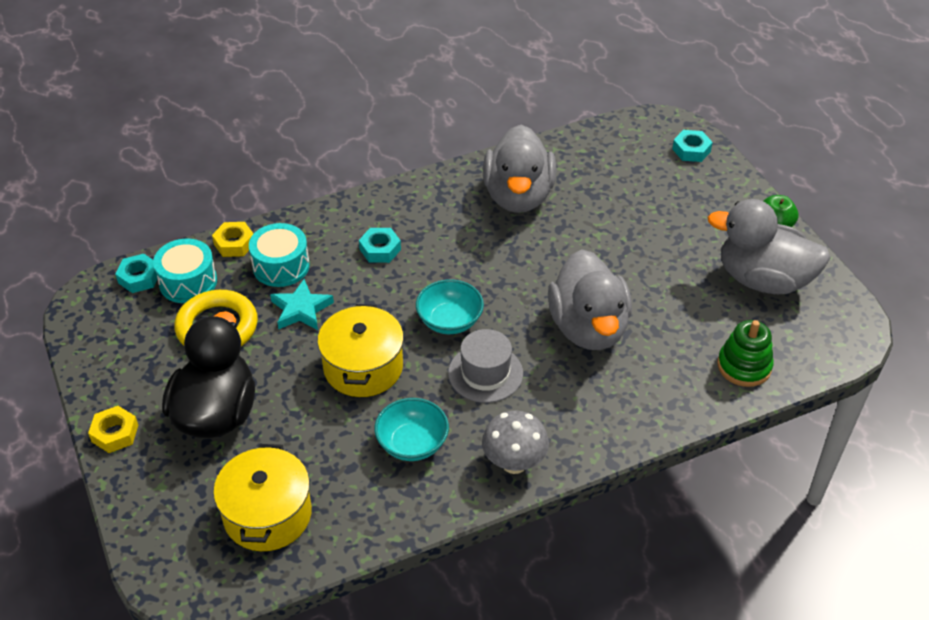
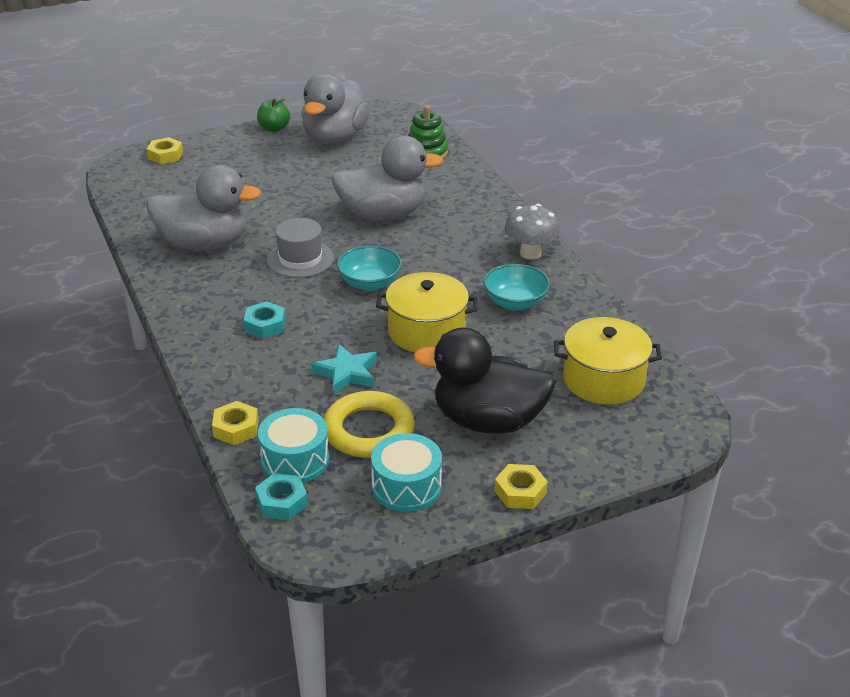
camera: 90 degrees left, 10 degrees down
(281, 266) = (279, 391): turquoise drum -> turquoise drum (406, 486)
(485, 373) = (434, 265): grey hat -> grey hat (300, 259)
(691, 150) = (165, 155): turquoise nut -> yellow nut

